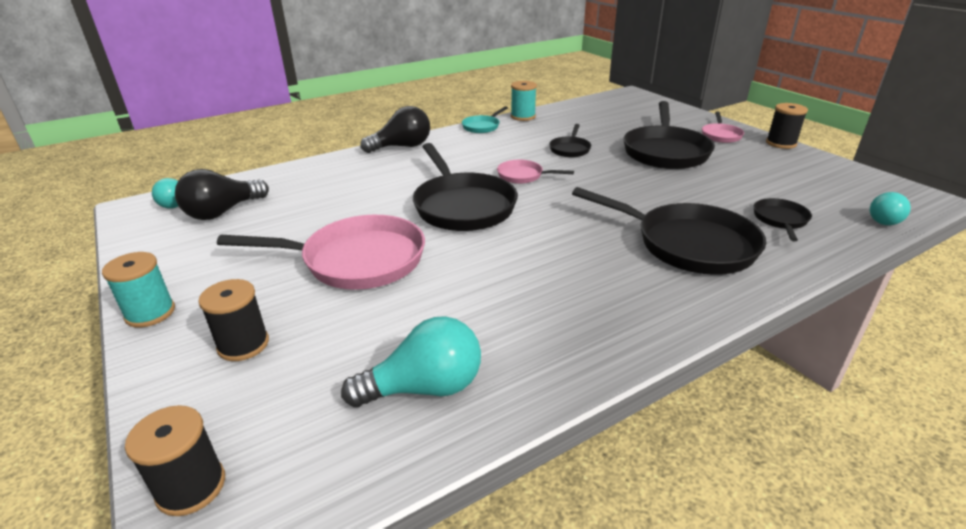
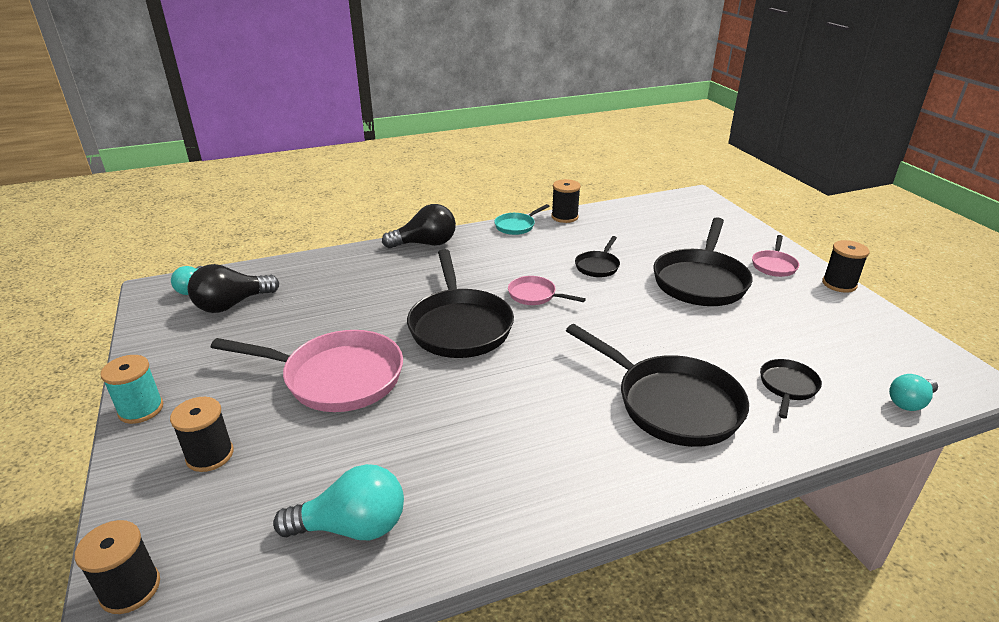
camera: 10 degrees right, 0 degrees up
(523, 116) = (564, 217): turquoise spool -> black spool

